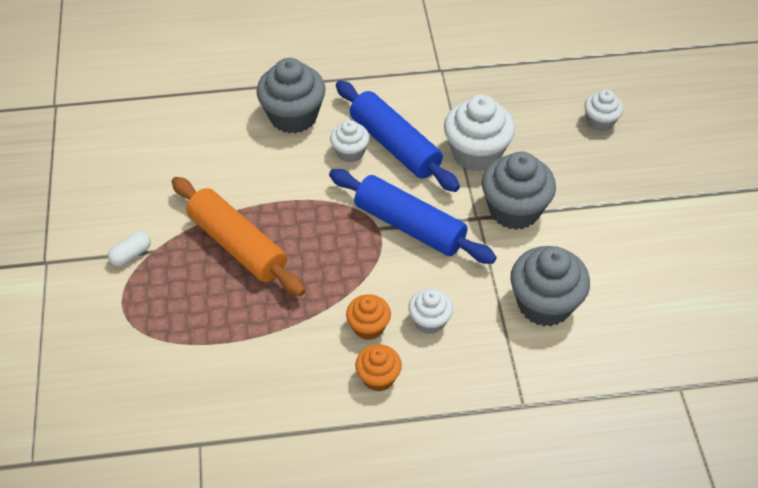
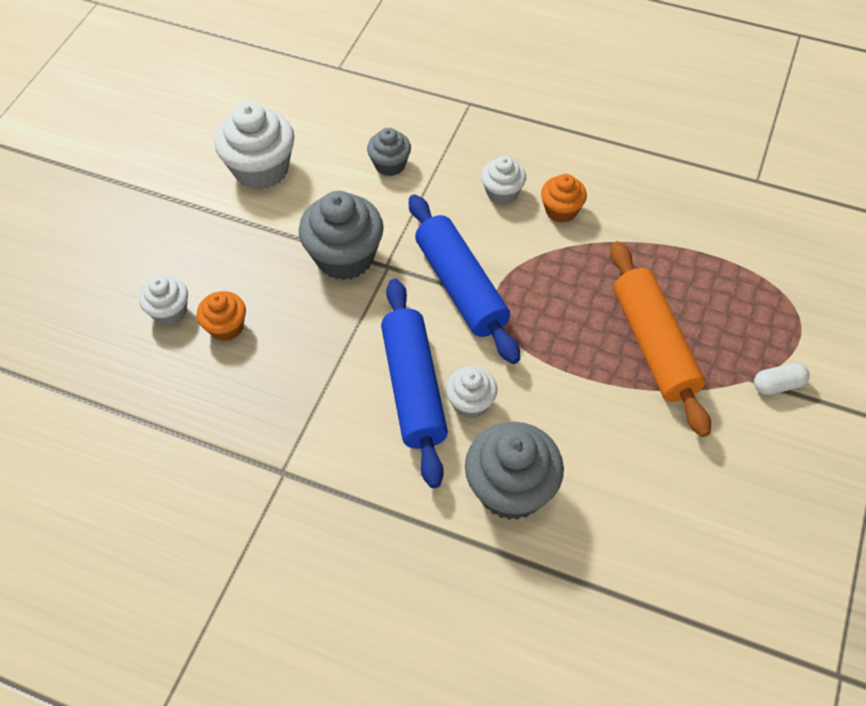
camera: 150 degrees left, 5 degrees up
(378, 377) = (576, 168): orange cupcake -> orange cupcake (226, 327)
(476, 153) = (332, 336): white cupcake -> white cupcake (261, 169)
(544, 304) = (390, 164): grey cupcake -> grey cupcake, size x0.56

